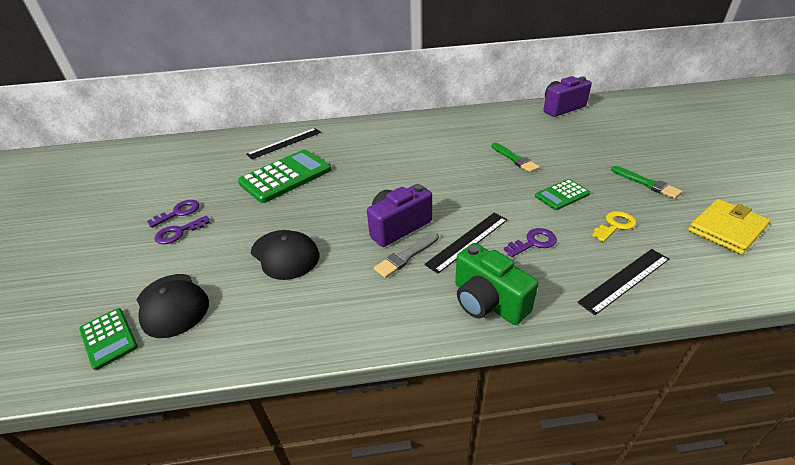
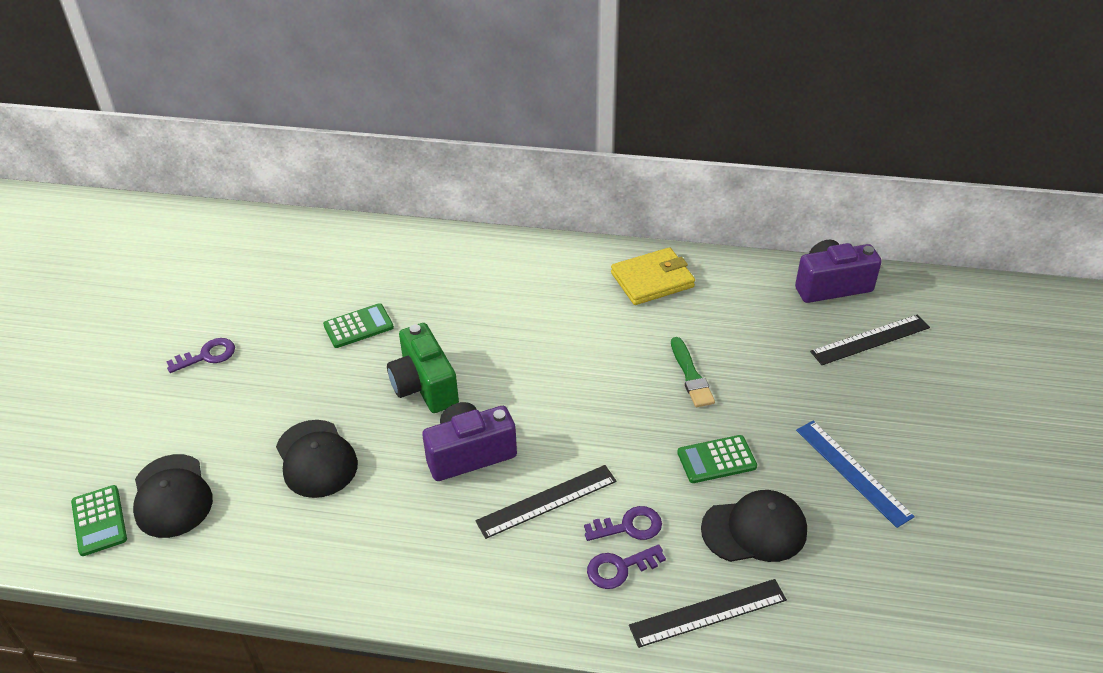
camera: 15 degrees right, 5 degrees up
(178, 232) = (200, 389): purple key -> purple key (619, 568)
(285, 143) = (378, 259): black ruler -> black ruler (870, 340)
(286, 176) = (358, 326): green calculator -> green calculator, size x0.54
(406, 256) = (459, 503): grey brush -> none
(487, 302) = (524, 594): green camera -> green camera (424, 386)
(615, 225) = (754, 530): yellow key -> black cap
(647, 183) = (852, 472): green brush -> blue ruler
(726, 229) = (902, 578): yellow wallet -> yellow wallet (652, 280)

